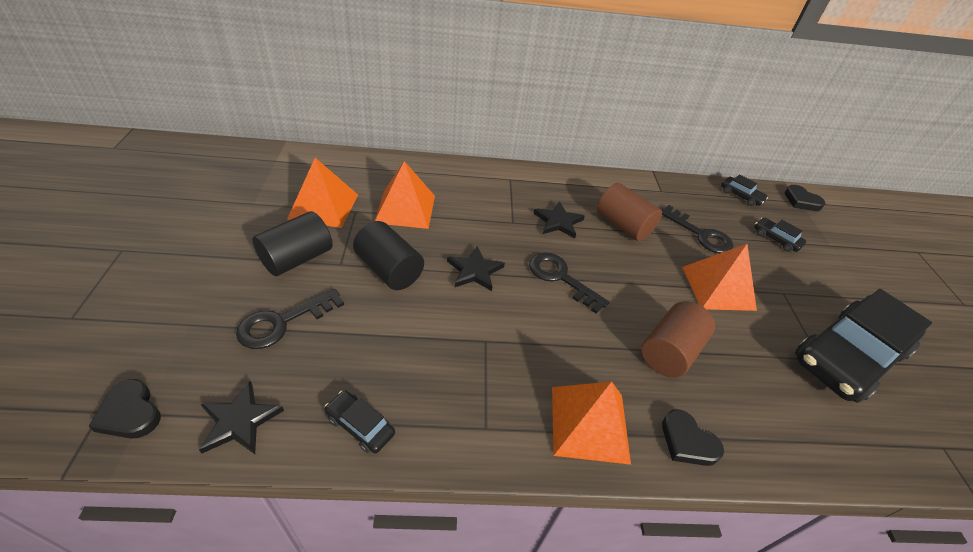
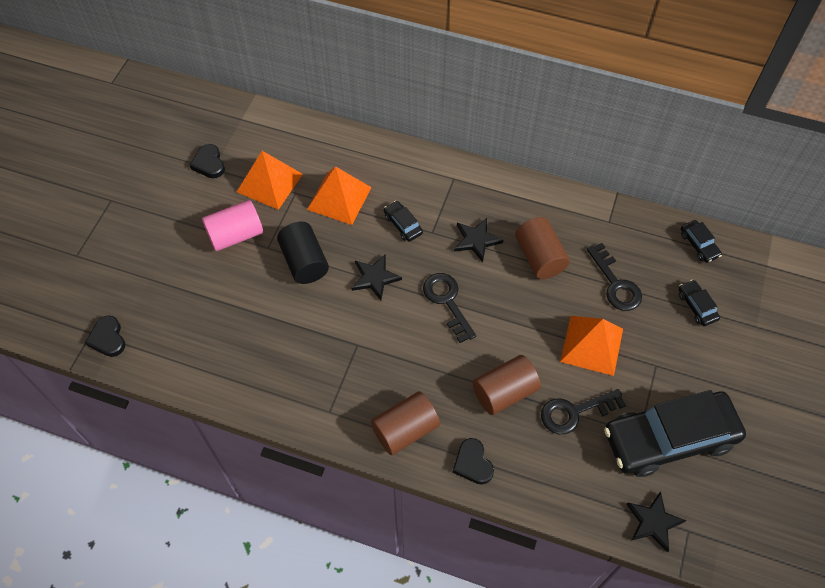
camera: 25 degrees right, 15 degrees up
(240, 421) = (171, 362): black star -> black star (653, 522)
(282, 322) = (212, 292): black key -> black key (575, 412)
(297, 258) = (236, 235): black cylinder -> pink cylinder
(360, 425) = (245, 386): black car -> black car (403, 224)
(589, 424) = (405, 430): orange pyramid -> brown cylinder
(801, 201) = (769, 265): black heart -> black heart (209, 164)

